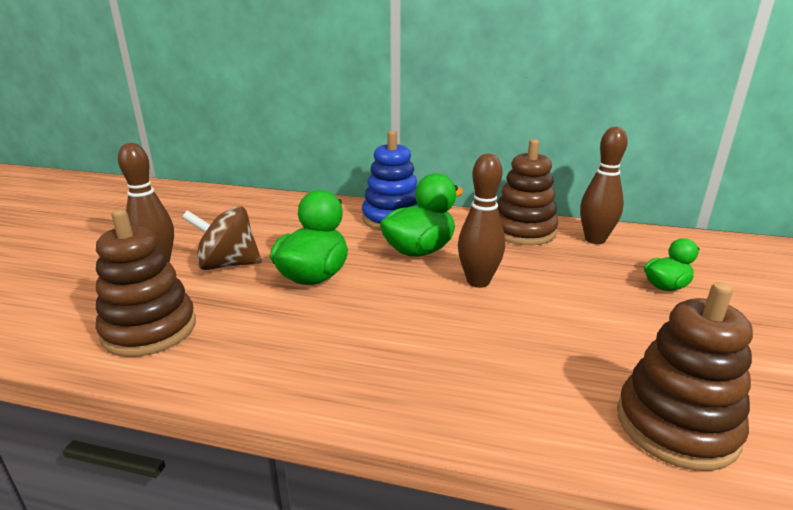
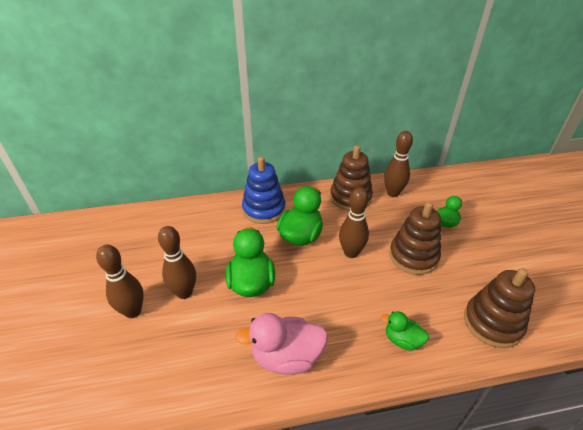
camera: 25 degrees left, 15 degrees up
(149, 330) = (180, 372): brown stacking toy -> brown stacking toy (413, 256)
(228, 264) = (184, 292): brown spinning top -> brown bowling pin
(289, 357) = (286, 357): none -> pink duck
(482, 394) = (402, 340): none -> green duck

